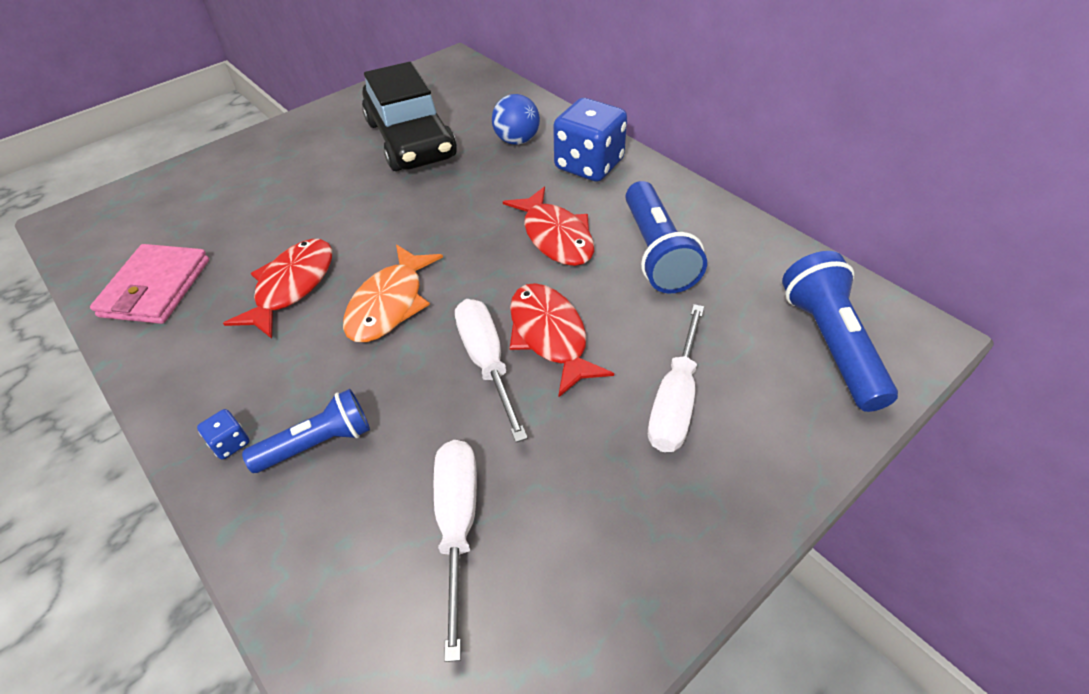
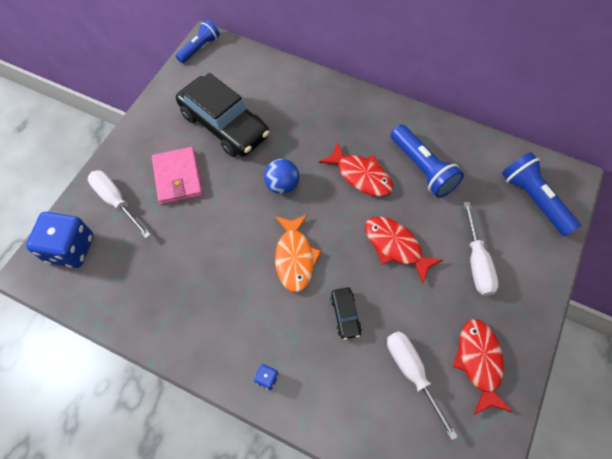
camera: 25 degrees left, 15 degrees up
(155, 288) = (141, 299): pink wallet -> pink wallet (178, 177)
(292, 286) = (227, 267): red fish -> red fish (479, 362)
(318, 443) = (314, 359): blue flashlight -> blue flashlight (199, 48)
(409, 400) = (345, 315): none -> black car
(487, 363) = (372, 276): white screwdriver -> white screwdriver (116, 201)
(517, 140) = (294, 105): blue ball -> blue ball (282, 185)
(589, 165) = (350, 112): blue dice -> blue dice (70, 249)

